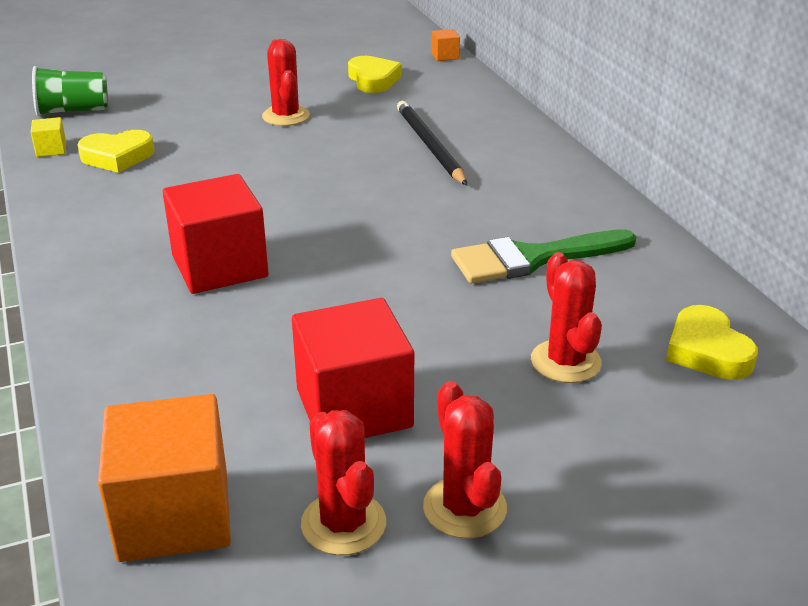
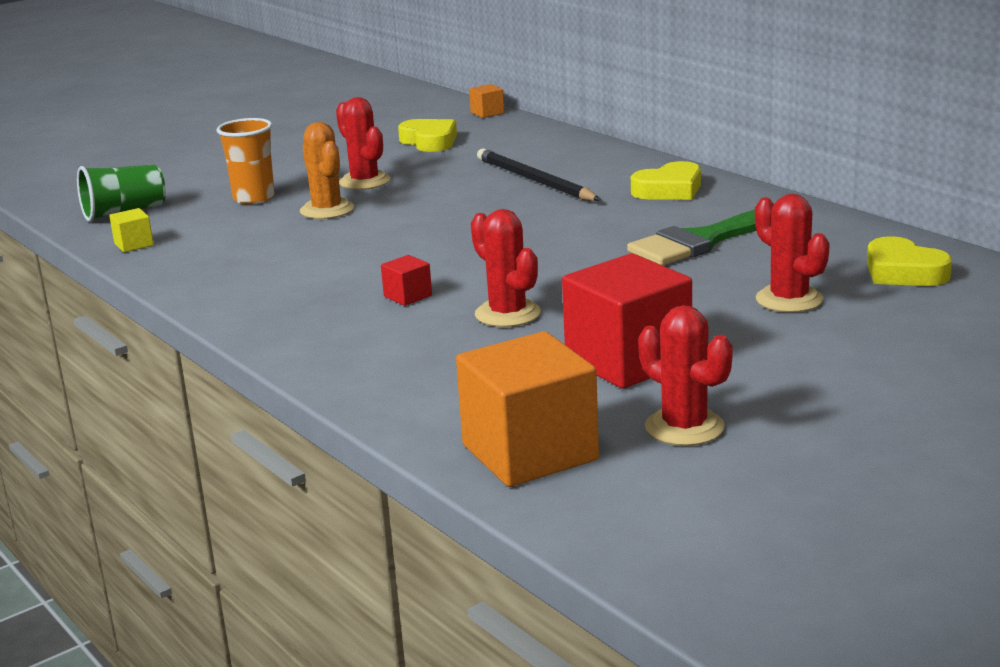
camera: 15 degrees left, 10 degrees down
(117, 157) = (214, 238): yellow heart -> yellow heart (669, 190)
(183, 117) = (254, 198): none -> orange cup
(220, 266) = (408, 296): red cube -> red cube, size x0.43
(231, 143) = (327, 210): none -> orange cactus
(464, 508) = (778, 399): red cactus -> red cactus (507, 314)

